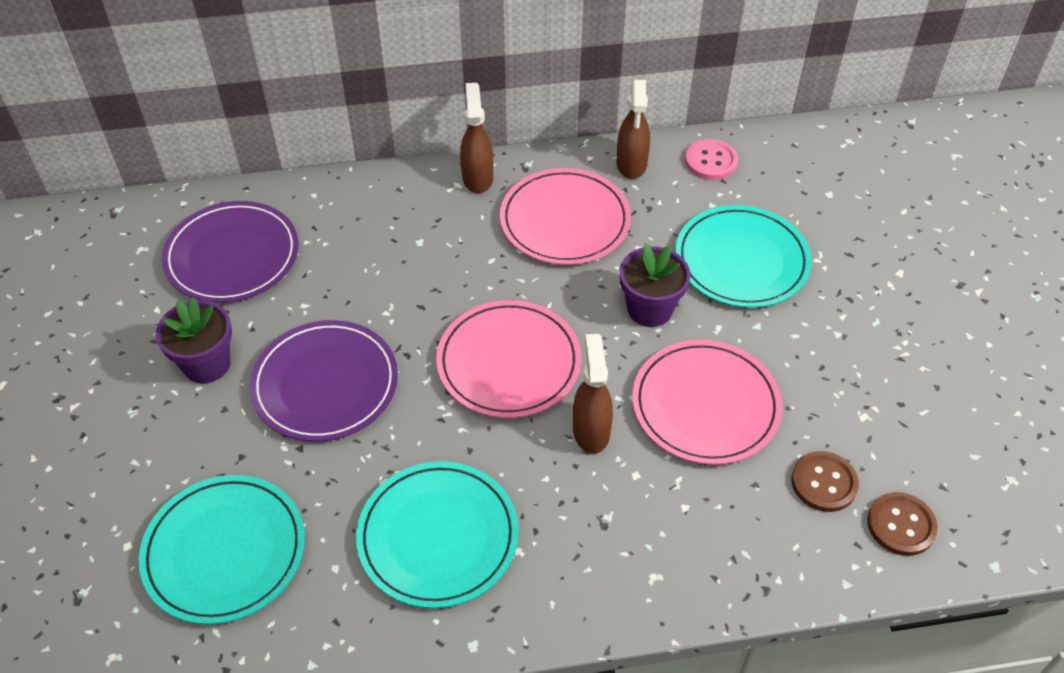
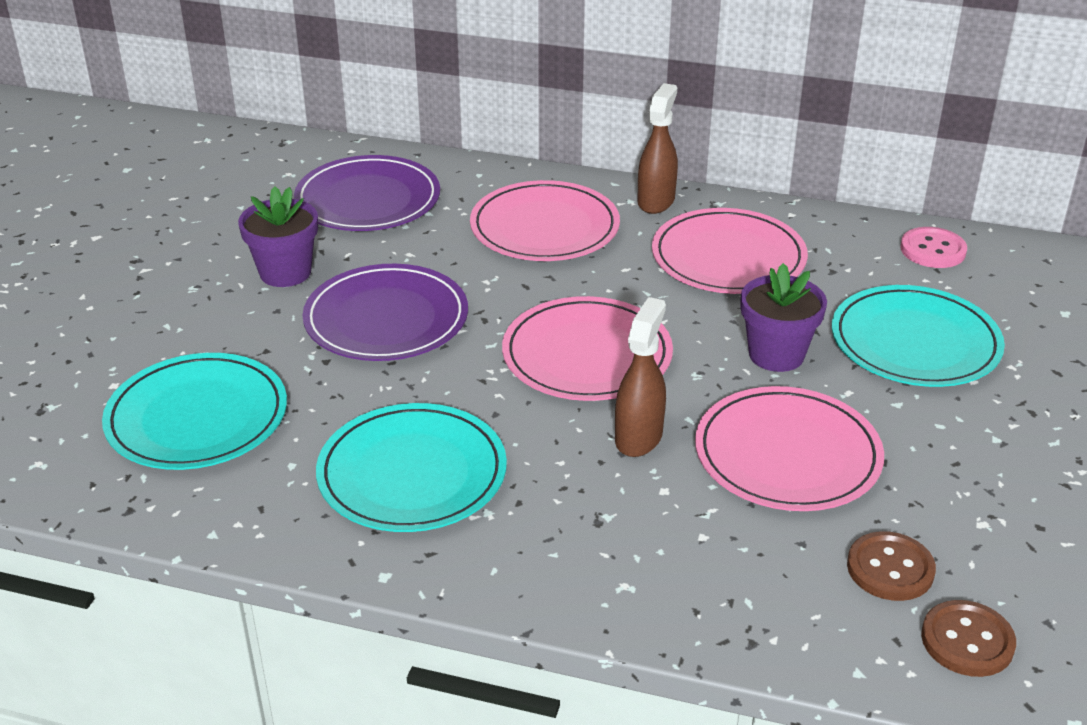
camera: 25 degrees right, 15 degrees down
(402, 237) = (544, 227): none -> pink plate
(631, 164) = (836, 231): brown spray bottle -> none

